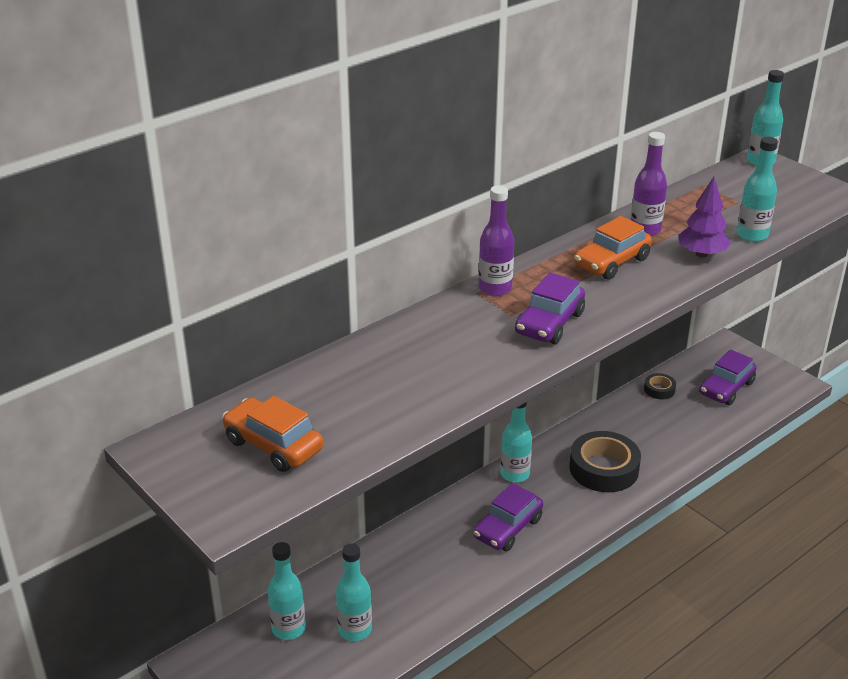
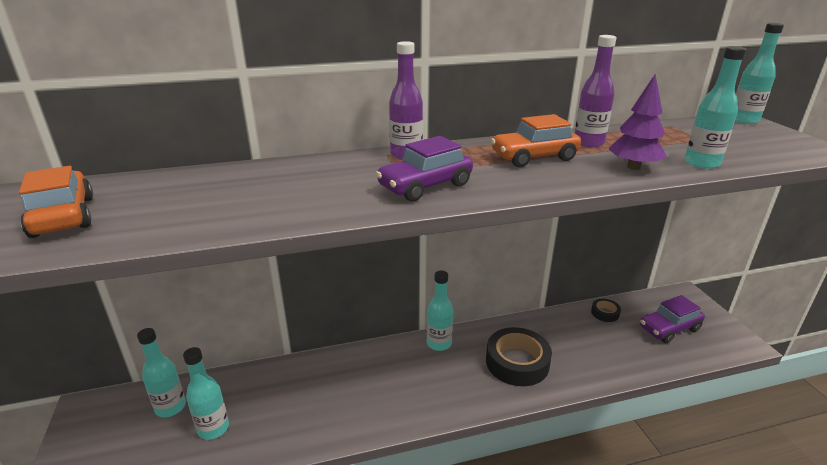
camera: 25 degrees right, 5 degrees down
(508, 528) = (401, 386): purple car -> none

